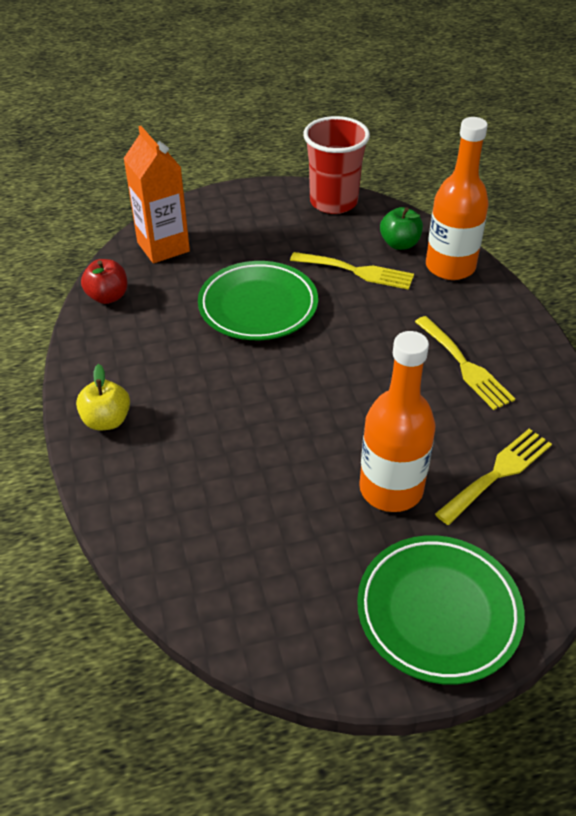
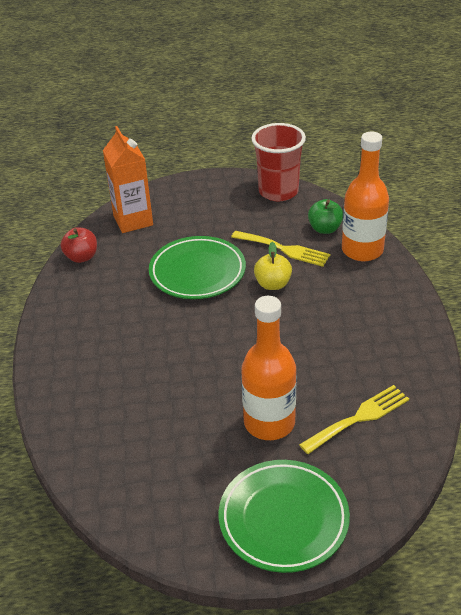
camera: 10 degrees right, 5 degrees down
(107, 420) = (61, 352): yellow apple -> yellow apple (273, 284)
(465, 366) = (354, 331): yellow fork -> none

